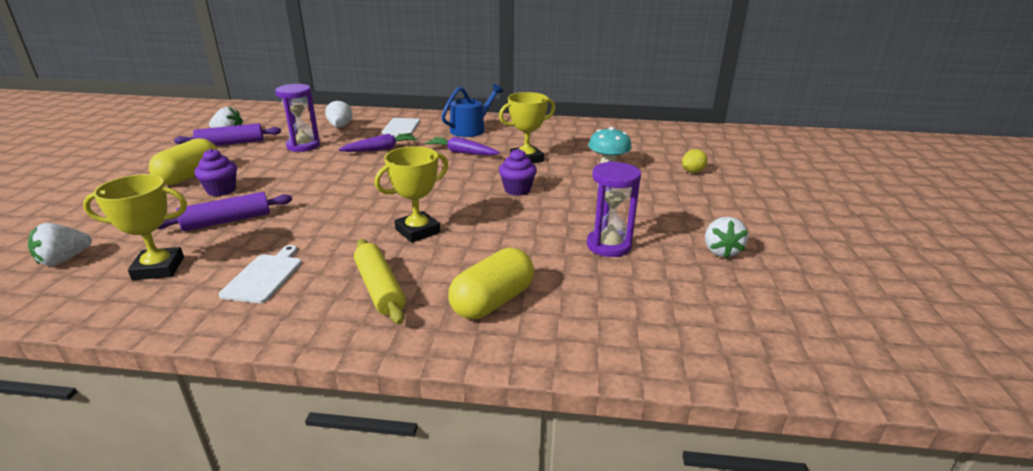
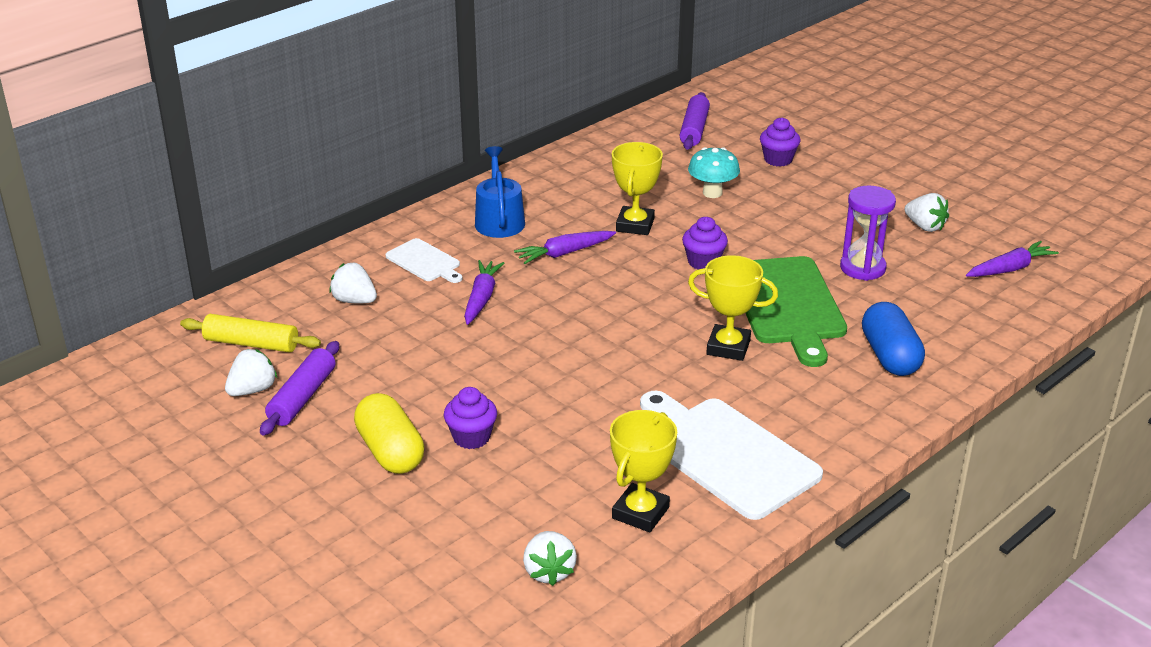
camera: 50 degrees left, 5 degrees up
(227, 221) = (570, 451): purple rolling pin -> purple rolling pin (694, 129)
(264, 276) = (726, 455): white cutting board -> white cutting board, size x1.94
(303, 146) = (393, 346): purple hourglass -> none
(379, 288) = (814, 401): yellow rolling pin -> yellow rolling pin (251, 344)
(417, 231) = (728, 347): yellow trophy -> yellow trophy turned 75 degrees counterclockwise
(492, 301) = (890, 356): yellow capsule -> blue capsule
(508, 234) = (788, 304): none -> green cutting board
(692, 171) = (778, 159): yellow lemon -> purple cupcake
(738, 316) = (1010, 269): none -> purple carrot

